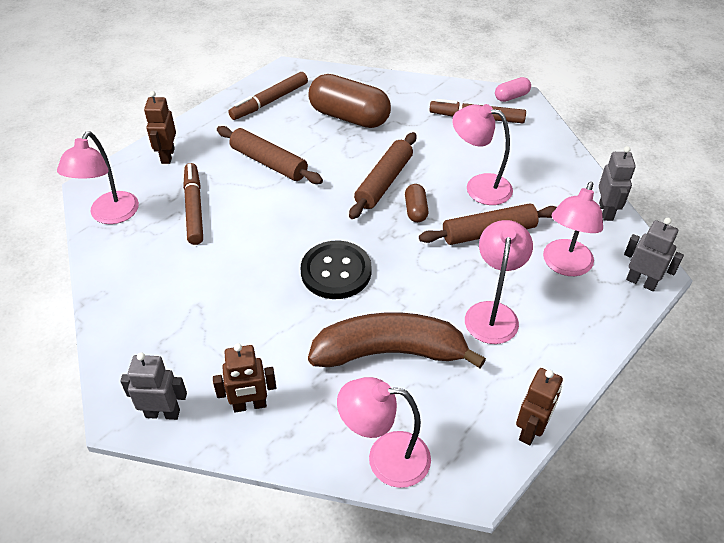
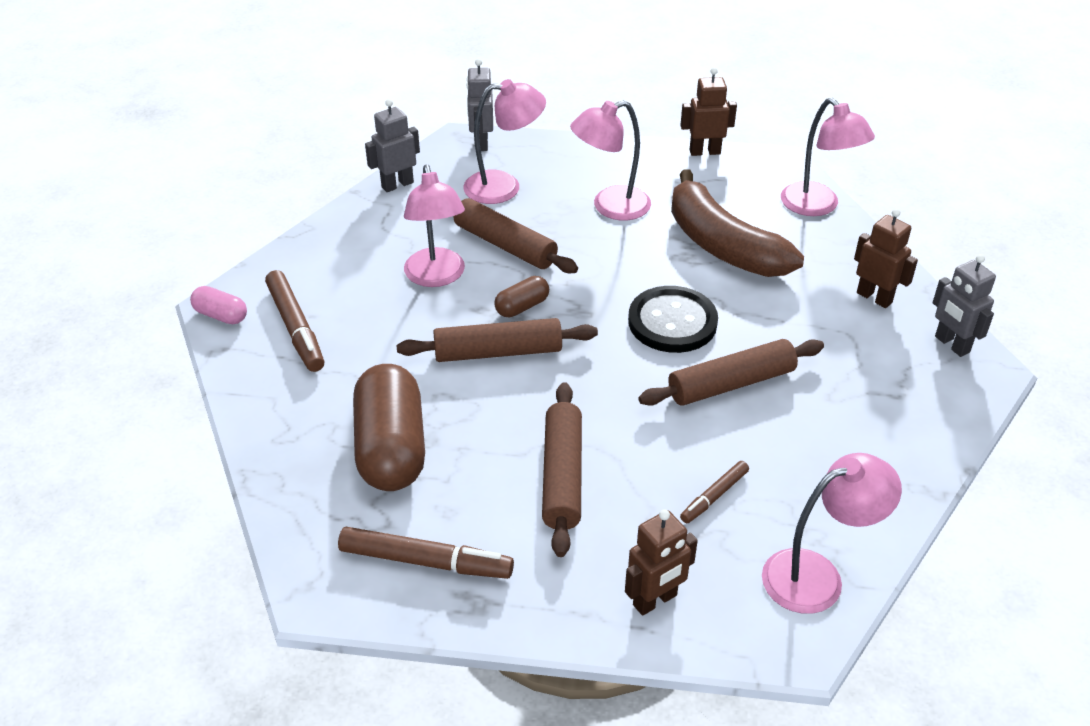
camera: 125 degrees left, 5 degrees down
(194, 208) = (714, 496): brown marker -> brown marker, size x0.58
(257, 265) = (731, 384): none -> brown rolling pin

